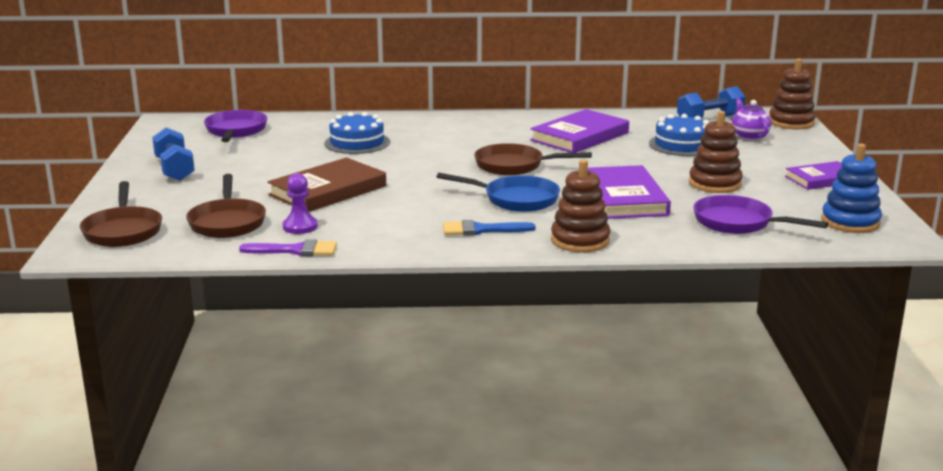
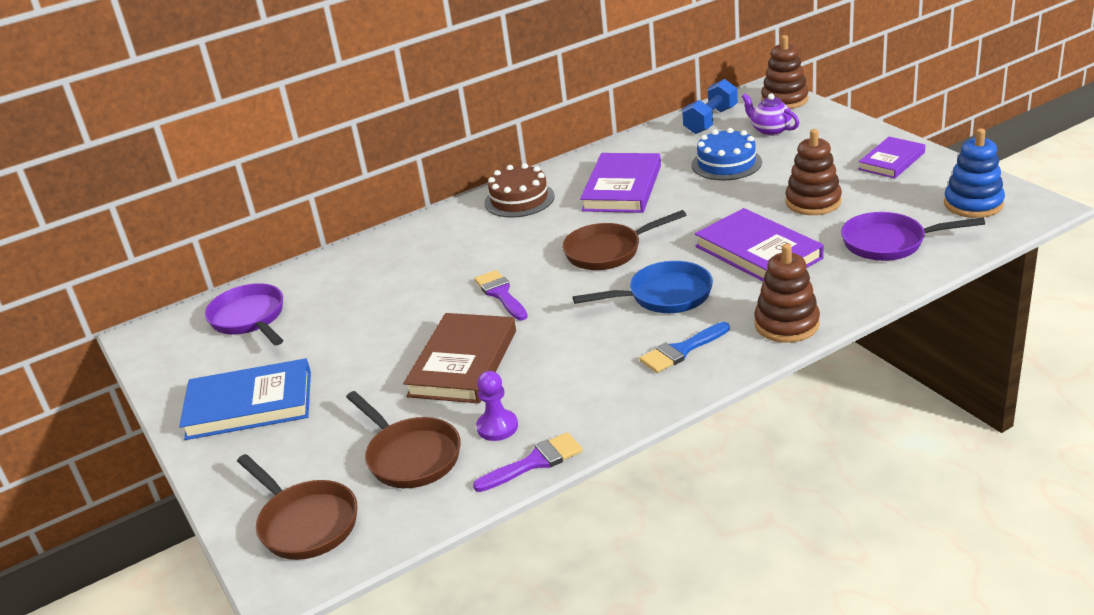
camera: 25 degrees left, 10 degrees up
(174, 169) = (249, 405): blue dumbbell -> blue book
(357, 143) = (409, 283): blue cake -> none
(406, 165) = (500, 294): none -> purple brush
(496, 123) = (519, 199): none -> brown cake

